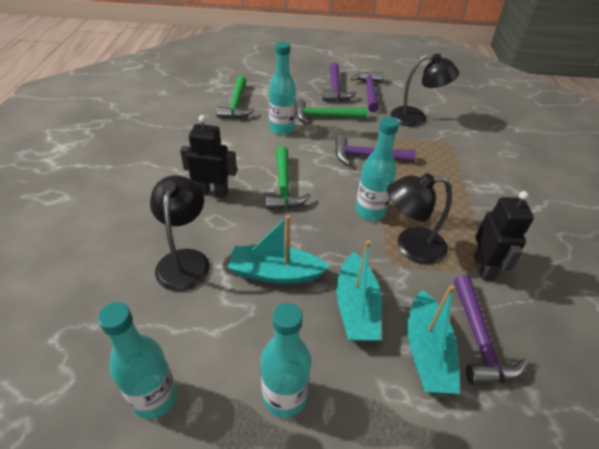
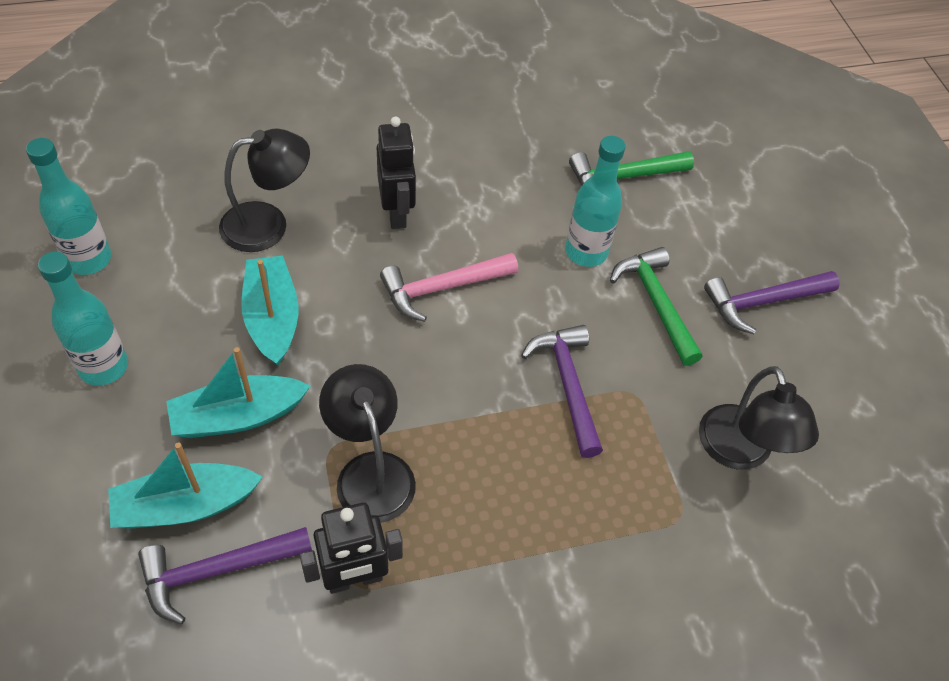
camera: 70 degrees right, 10 degrees up
(284, 186) = (442, 288): green hammer -> pink hammer
(369, 92) = (788, 359): purple hammer -> none
(370, 211) = (428, 408): turquoise bottle -> none

